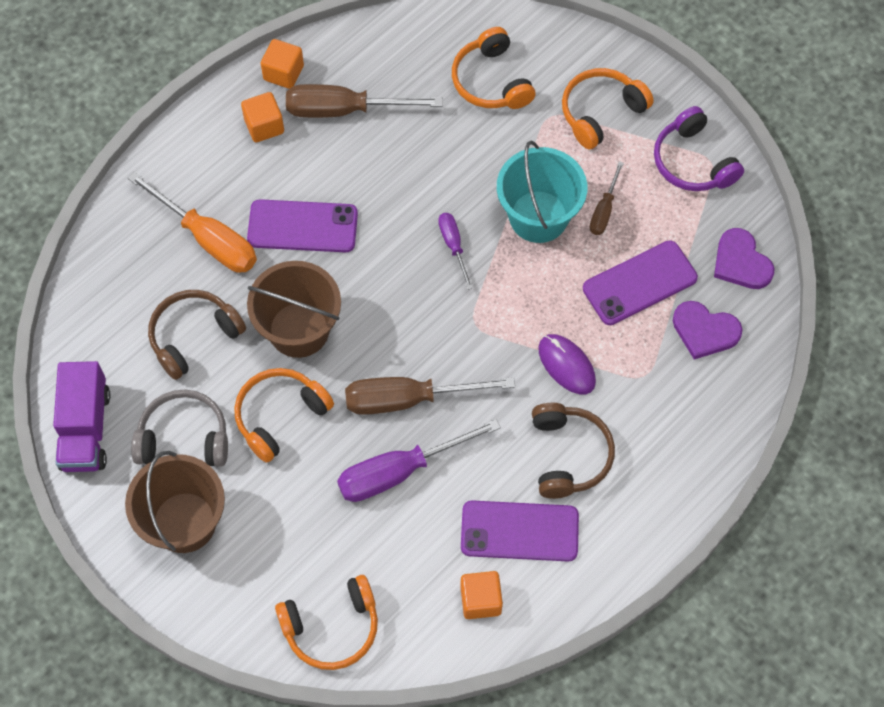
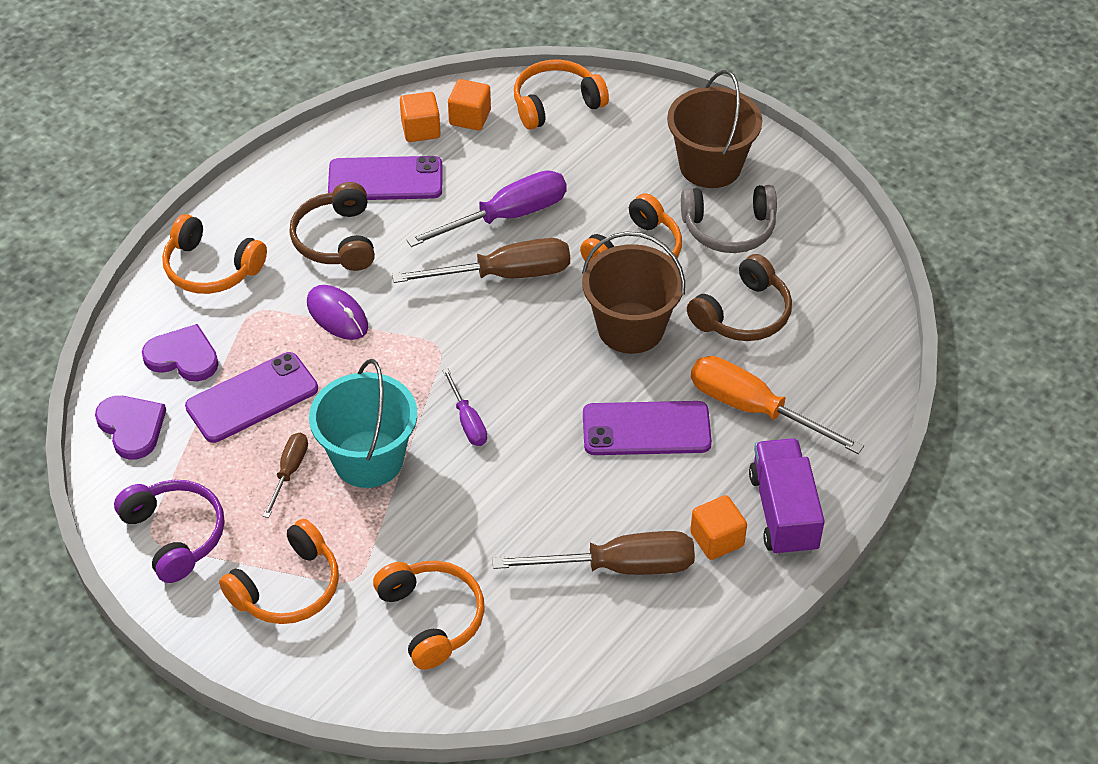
camera: 175 degrees right, 15 degrees down
(85, 429) = (830, 229): purple truck -> purple truck (783, 512)
(283, 73) = (706, 608): orange cube -> orange cube (470, 117)
(688, 430) = (211, 268): none -> orange headphones

